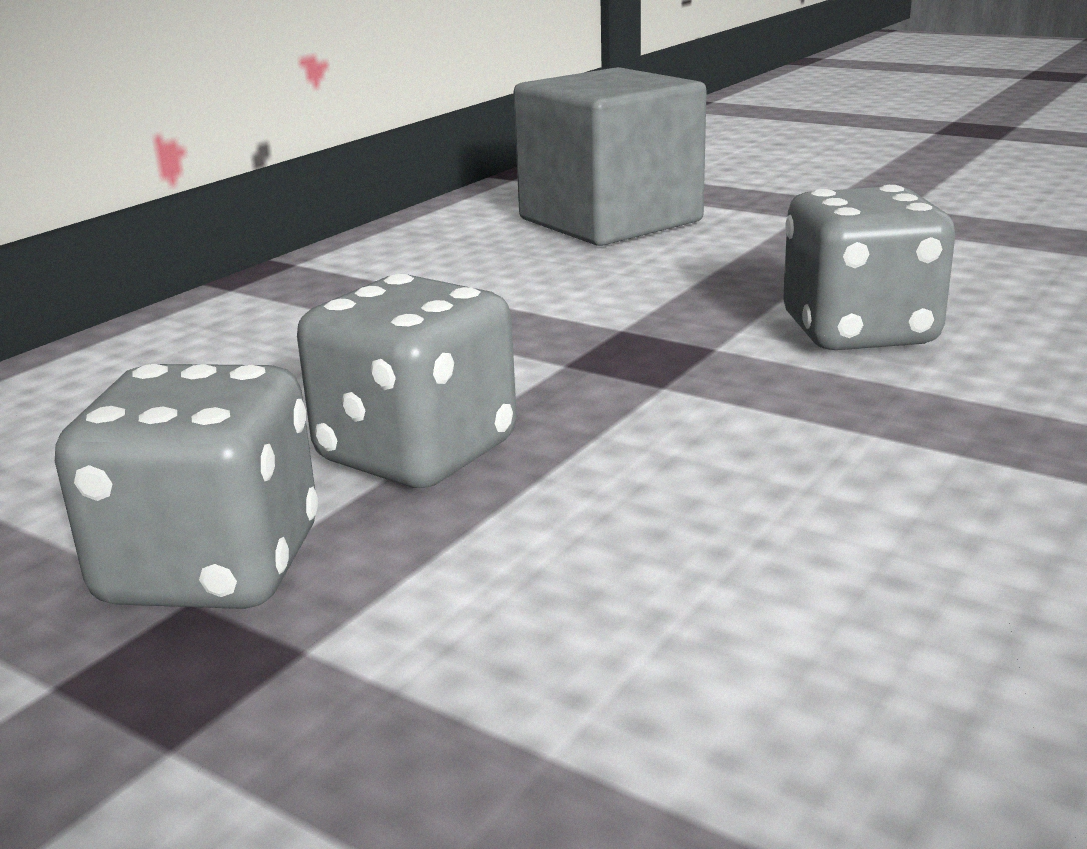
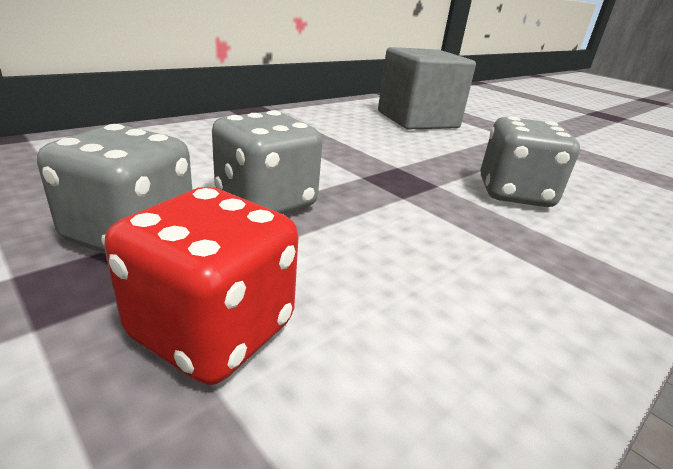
camera: 10 degrees right, 5 degrees up
(471, 674) = (213, 330): none -> red dice

